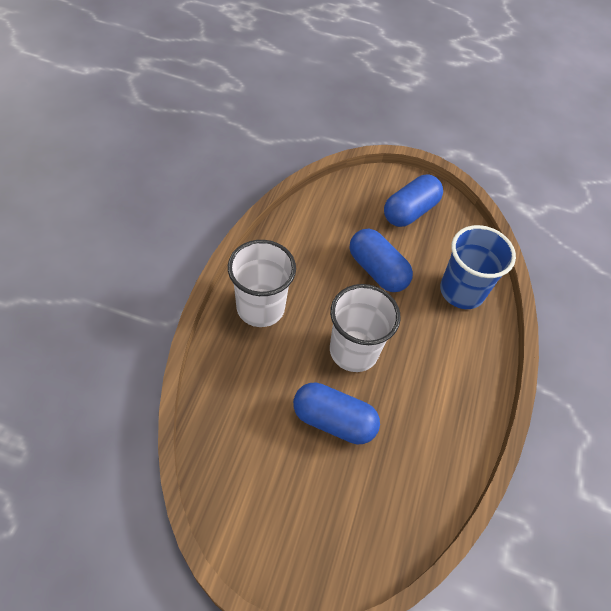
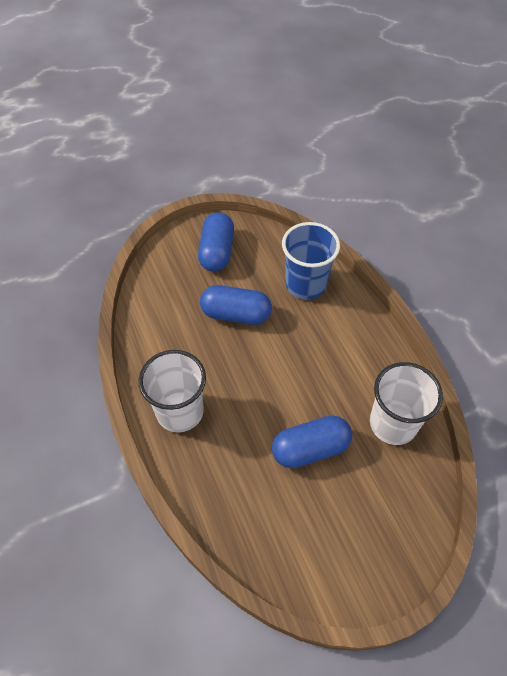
camera: 35 degrees left, 0 degrees up
(354, 351) = (276, 387): white cup -> white cup (393, 423)

